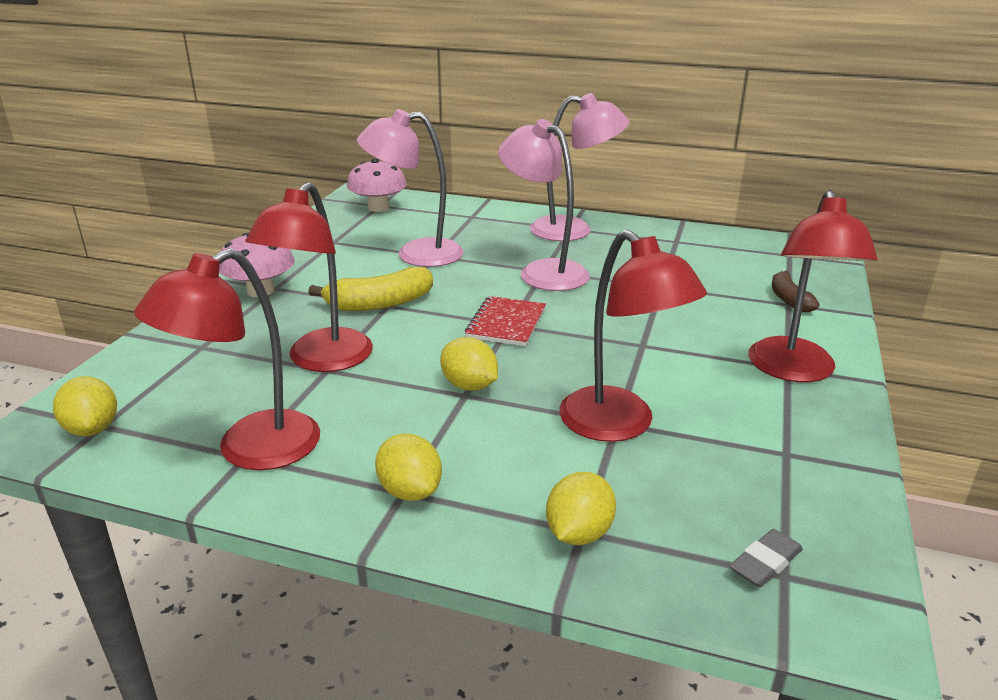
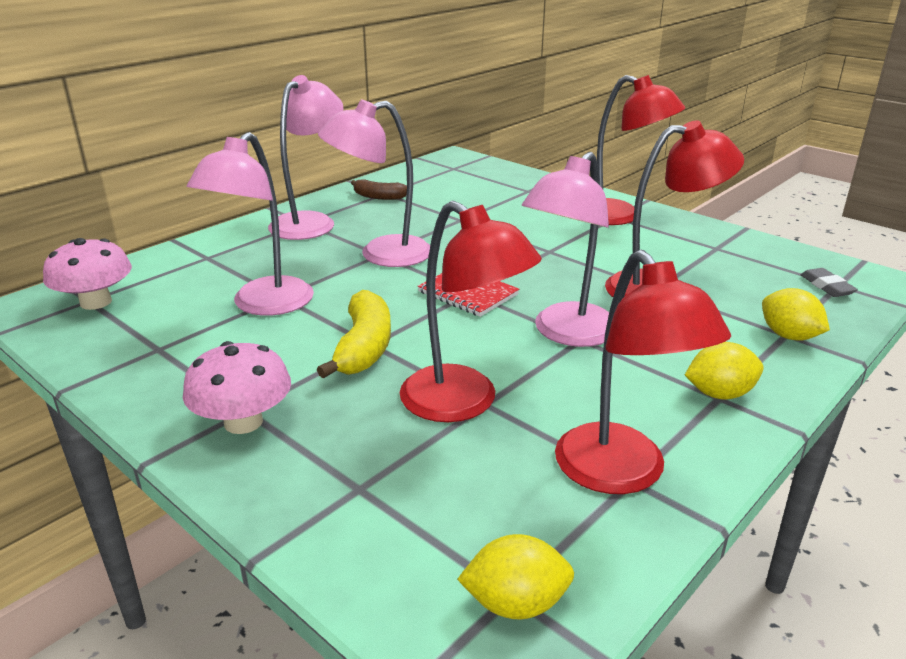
camera: 65 degrees left, 0 degrees up
(469, 386) = (567, 334): yellow lemon -> pink lamp
(789, 299) = (522, 188): brown banana -> brown banana (379, 197)

